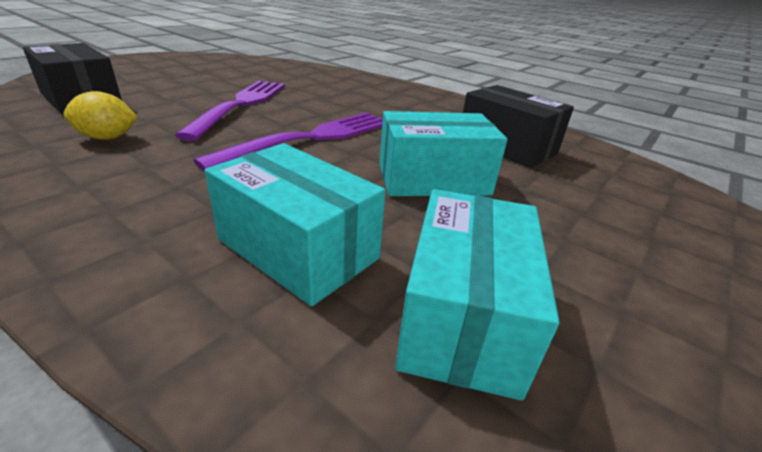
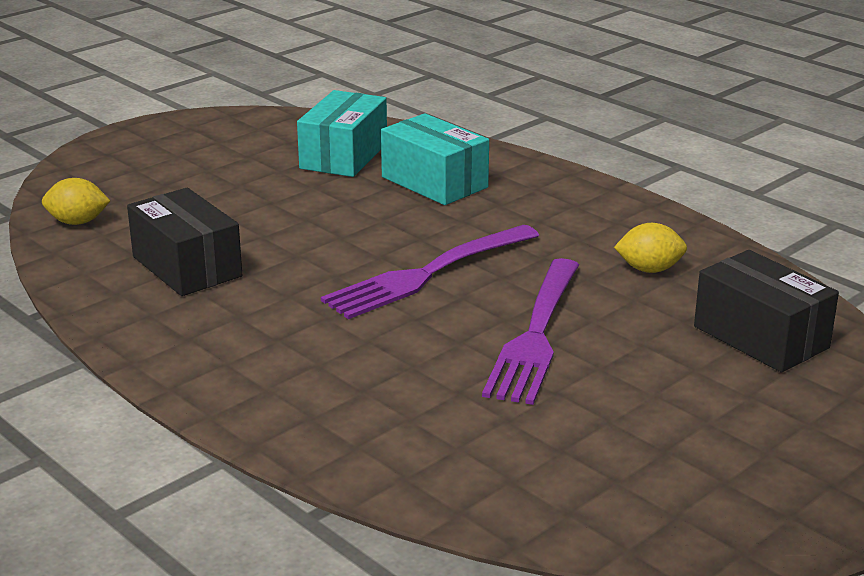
camera: 170 degrees left, 5 degrees down
(433, 179) = (310, 227): turquoise box -> none
(655, 185) = (78, 222): none -> yellow lemon

